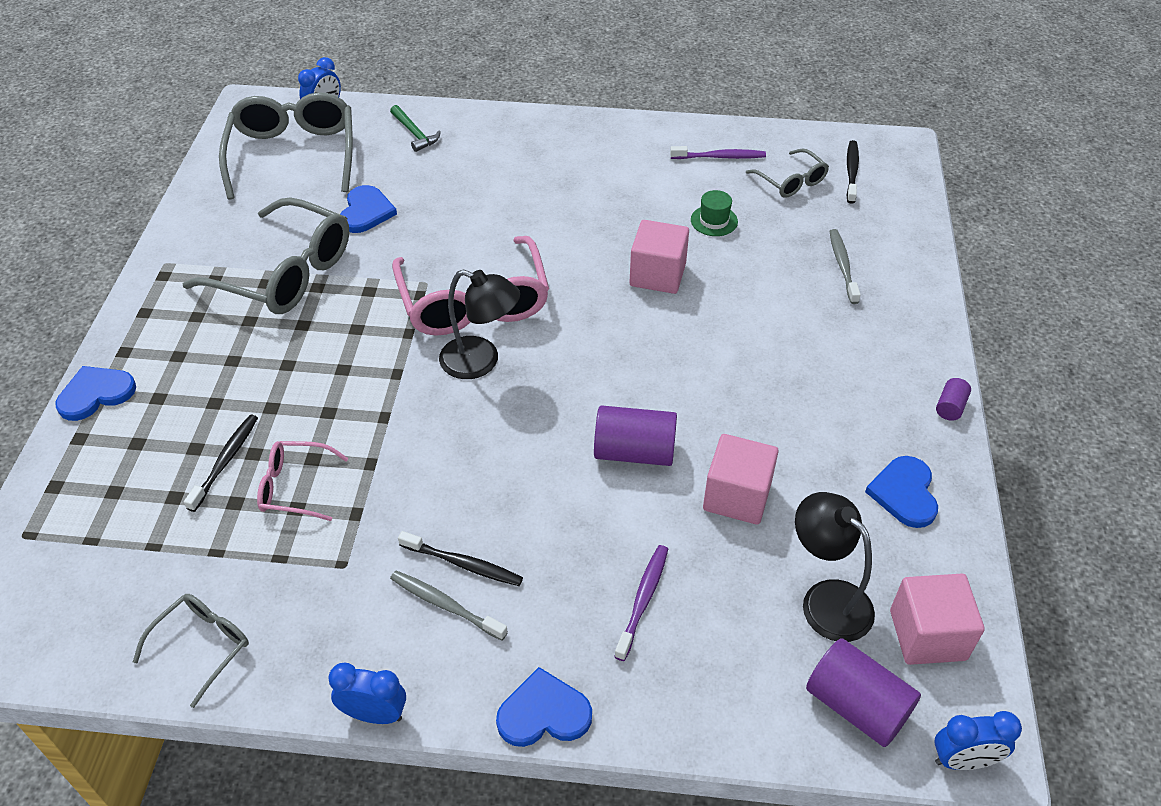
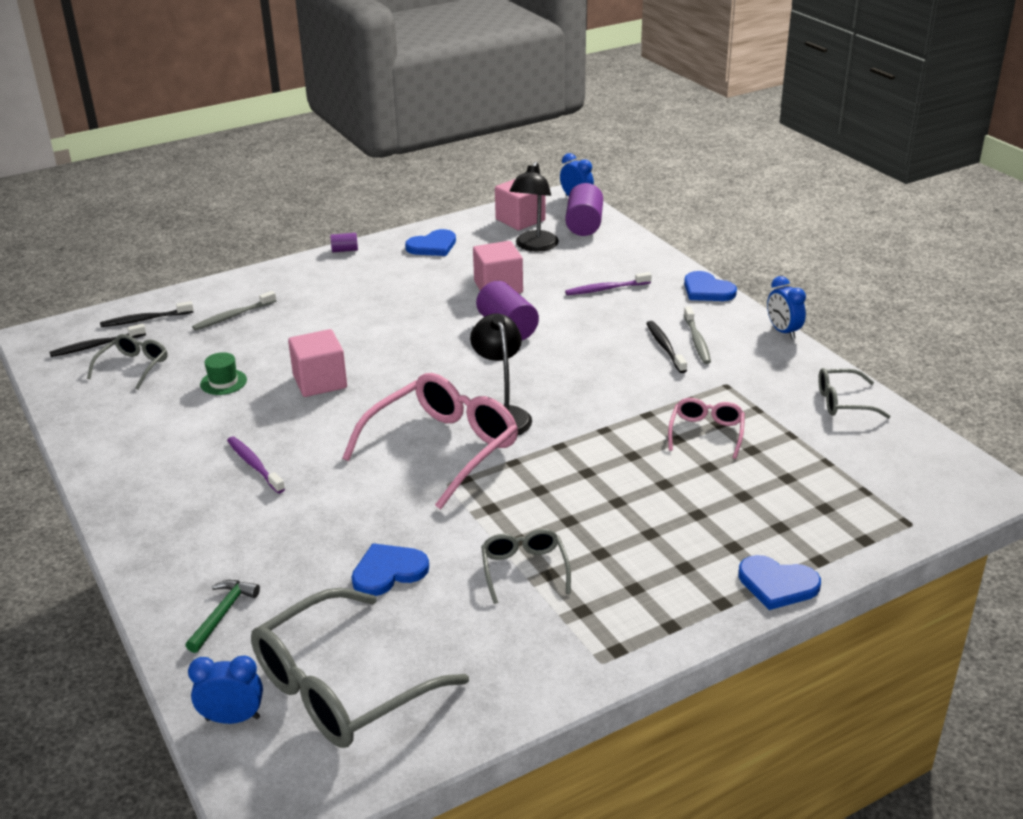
camera: 125 degrees left, 15 degrees down
(225, 461) = (732, 474): black toothbrush -> black toothbrush (145, 319)
(285, 273) = (524, 570): grey glasses -> grey glasses, size x0.51
(295, 487) = (706, 433): pink glasses -> pink glasses turned 135 degrees counterclockwise
(720, 157) = (120, 410): purple toothbrush -> purple toothbrush (254, 465)

